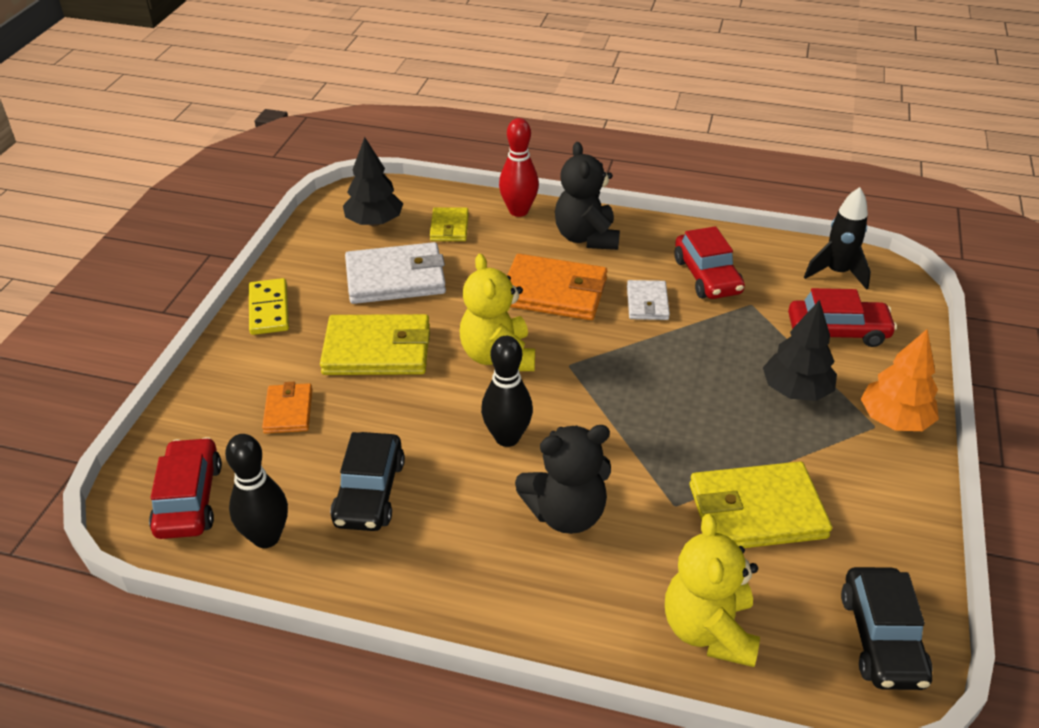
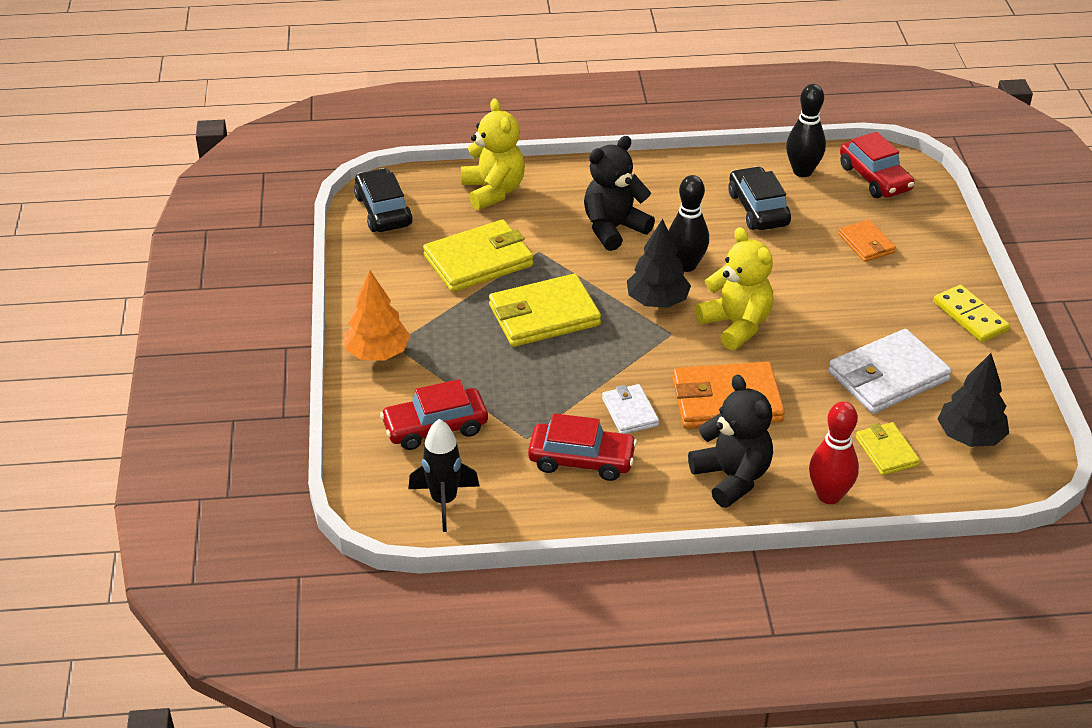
camera: 160 degrees right, 0 degrees up
(377, 350) = (842, 305): yellow wallet -> yellow wallet (544, 315)
(707, 276) = (581, 460): red car -> red car turned 135 degrees clockwise
(796, 390) = (465, 358): black tree -> black tree (657, 301)

